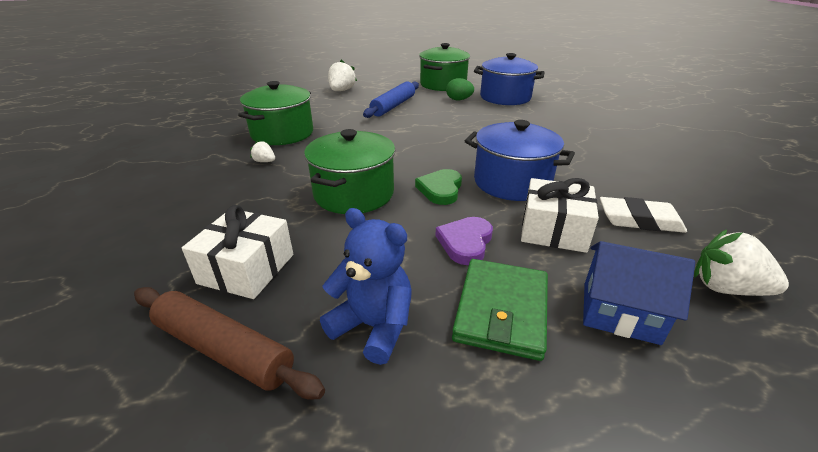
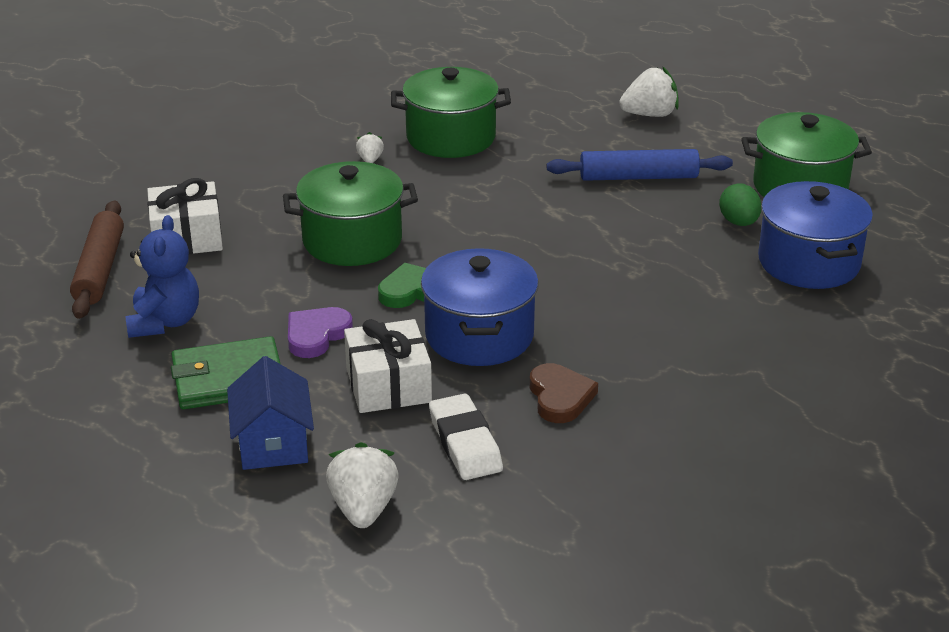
camera: 60 degrees right, 0 degrees up
(465, 243) = (316, 335): purple heart -> purple heart turned 45 degrees counterclockwise
(594, 177) = (560, 397): none -> brown heart

